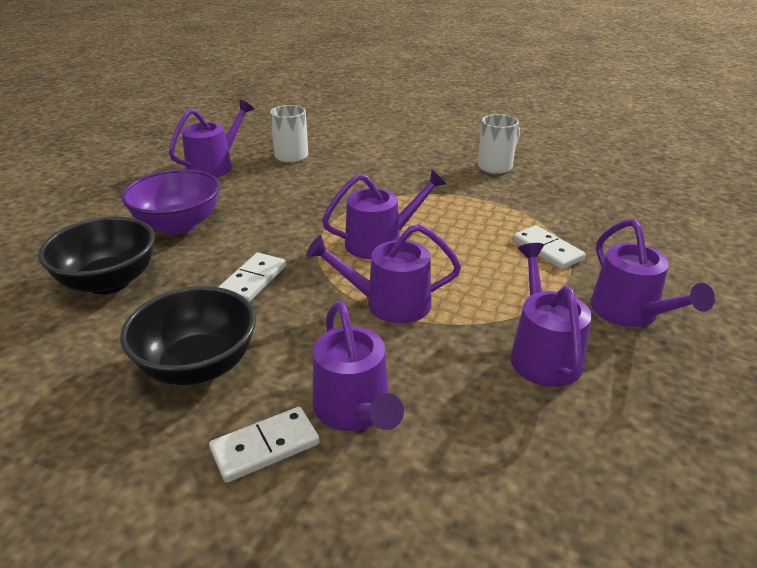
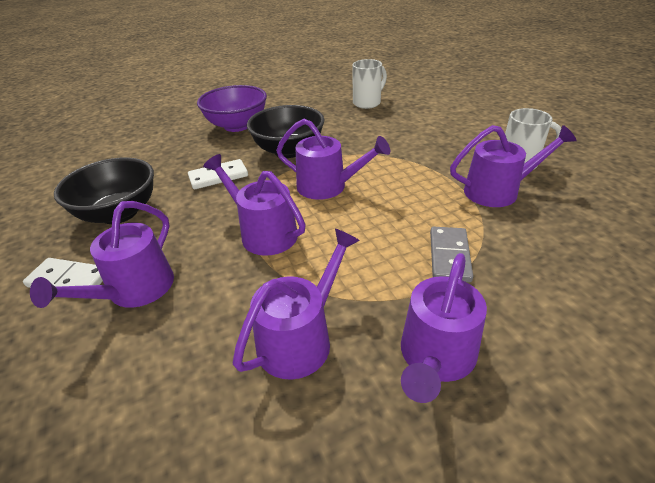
camera: 45 degrees right, 5 degrees up
(109, 282) = (160, 145): black bowl -> black bowl (289, 150)
(214, 166) = (310, 96): purple watering can -> purple watering can (497, 191)
(547, 250) = (449, 256): white domino -> grey domino

